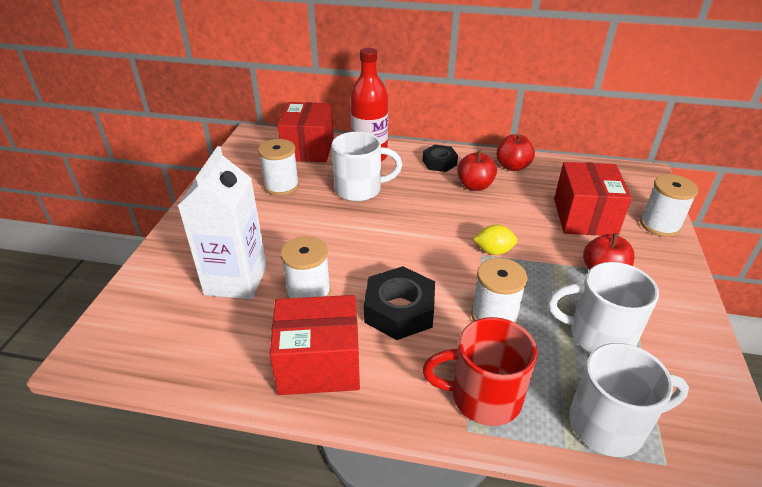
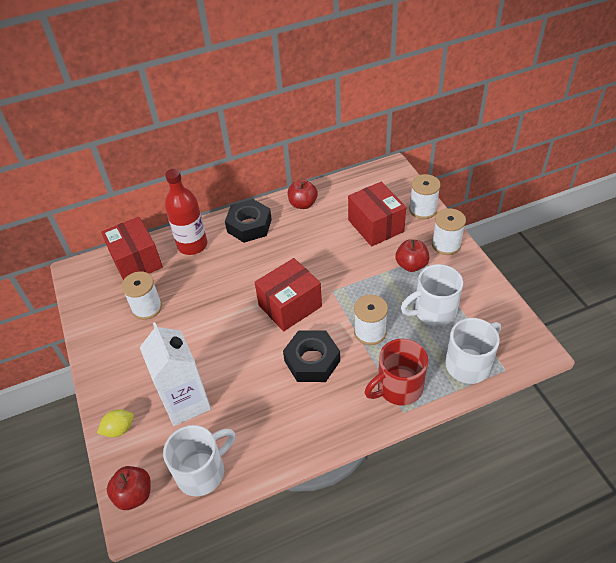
camera: 30 degrees left, 10 degrees up
(309, 292) = (244, 382): white spool -> white spool (446, 244)
(319, 363) = (292, 425): red box -> red box (290, 306)
(360, 189) = (210, 280): white mug -> white mug (202, 471)
(439, 163) = (249, 225): black nut -> black nut, size x1.59
(475, 186) = (289, 235): red apple -> red apple (134, 494)
(493, 251) = (338, 284): yellow lemon -> yellow lemon (119, 429)

